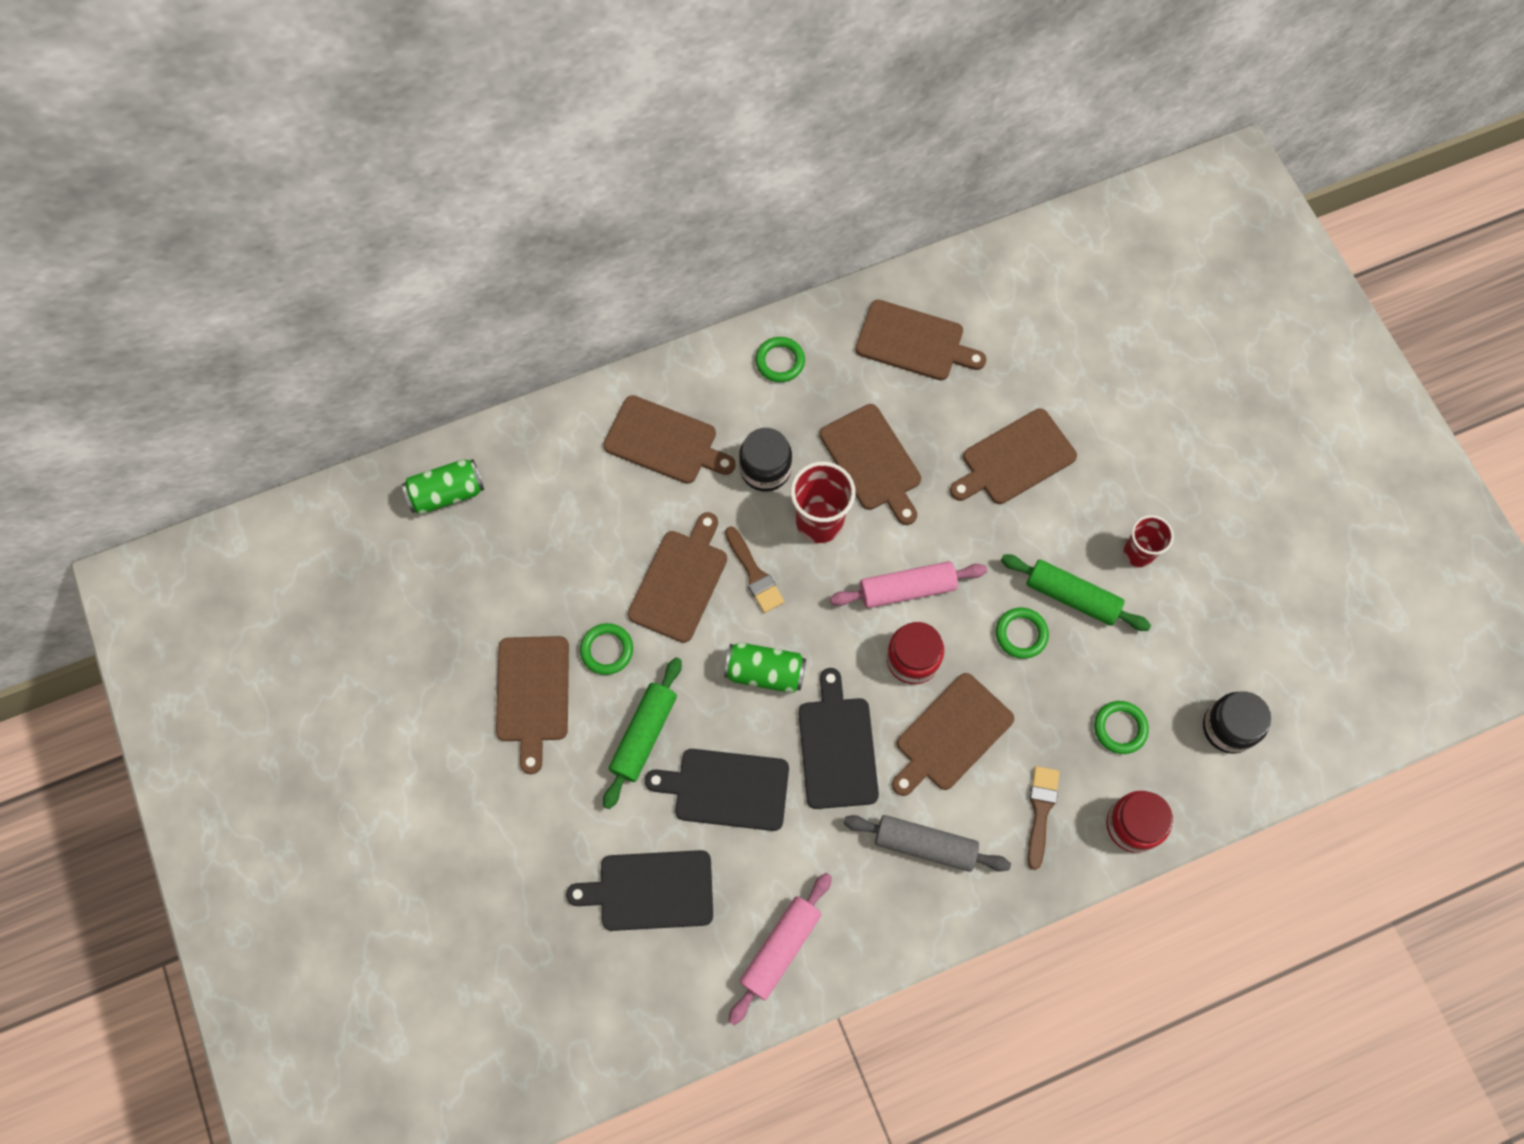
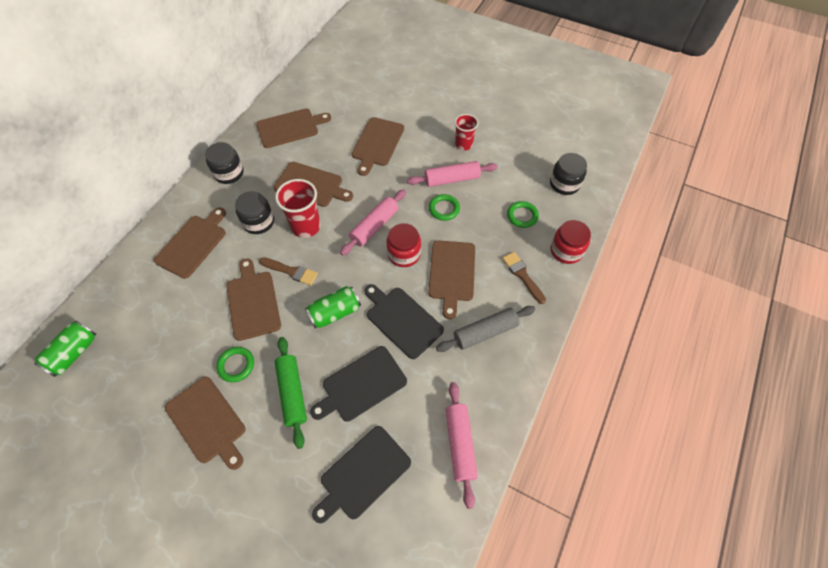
camera: 40 degrees left, 10 degrees down
(664, 441) = (193, 244): brown cutting board -> brown cutting board turned 45 degrees counterclockwise
(780, 361) = (229, 173): green ring -> black jar
(1072, 597) = (452, 179): green rolling pin -> pink rolling pin

